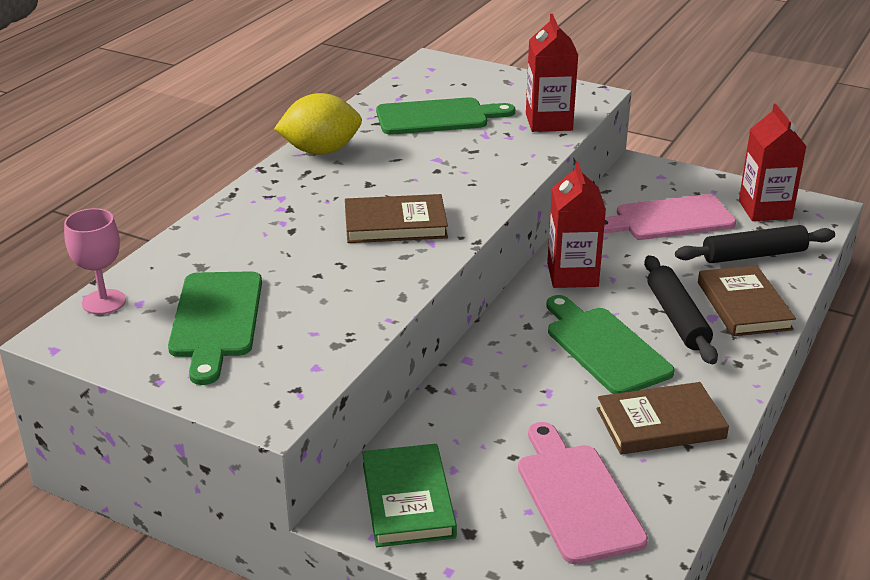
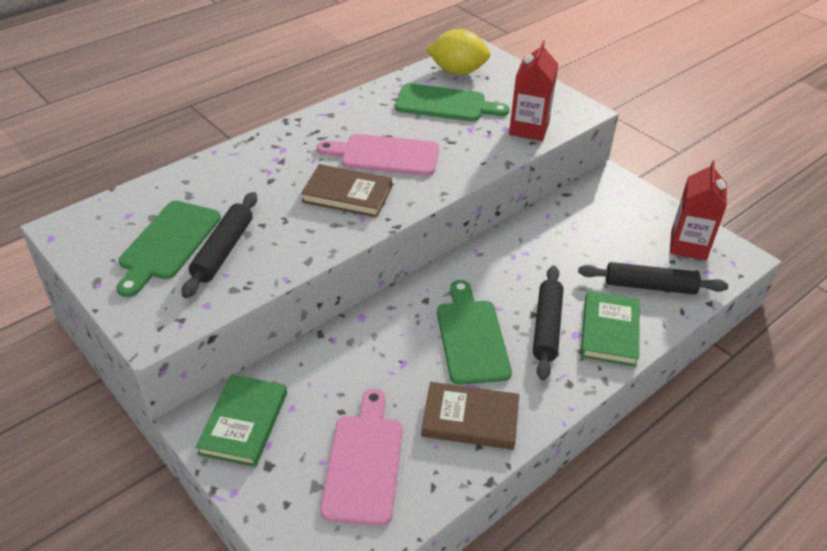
camera: 20 degrees right, 10 degrees up
(104, 302) = (107, 208): pink goblet -> none
(292, 311) = (223, 251): none -> black rolling pin
(321, 151) = (338, 115): yellow lemon -> yellow lemon (457, 72)
(572, 275) = (489, 264): red carton -> none
(668, 219) = (600, 233): pink cutting board -> pink cutting board (385, 155)
(743, 305) = (609, 331): brown book -> green book

